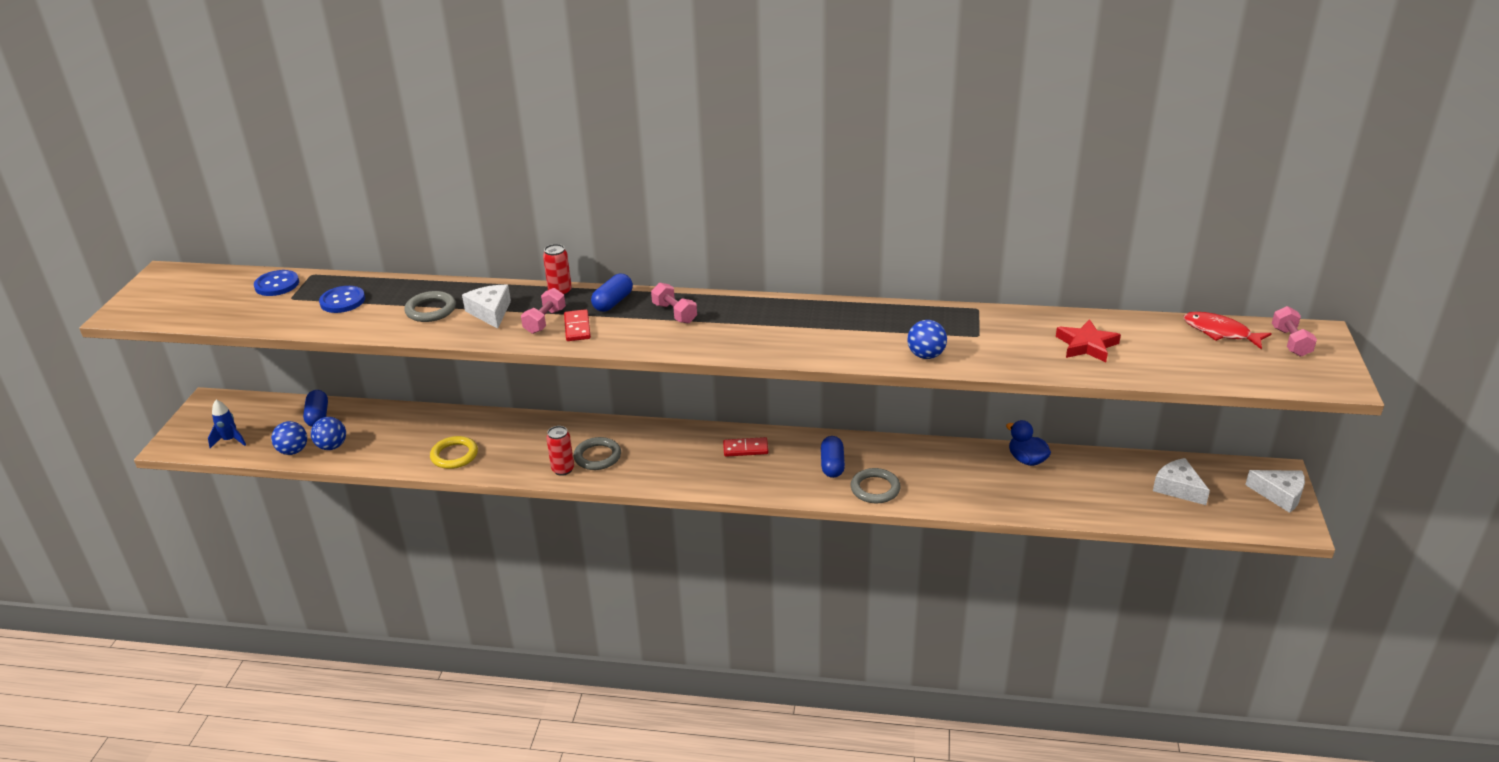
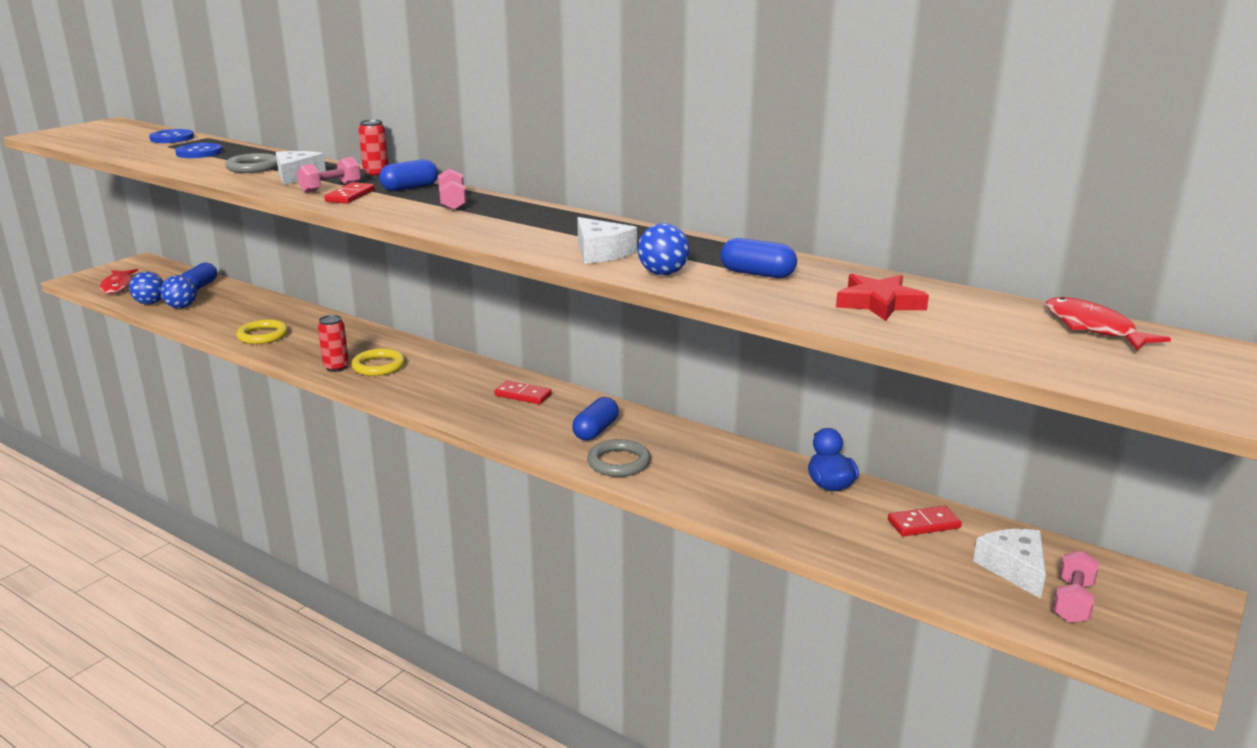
camera: 25 degrees right, 10 degrees down
(230, 440) = (118, 286): blue rocket -> red fish
(597, 456) = (378, 366): grey ring -> yellow ring
(985, 337) = (757, 274): none -> blue capsule
(1105, 472) = (923, 524): none -> red domino
(1279, 494) = (1173, 620): white cheese -> white cheese (601, 252)
(1290, 342) = (1200, 357): pink dumbbell -> pink dumbbell (1073, 601)

